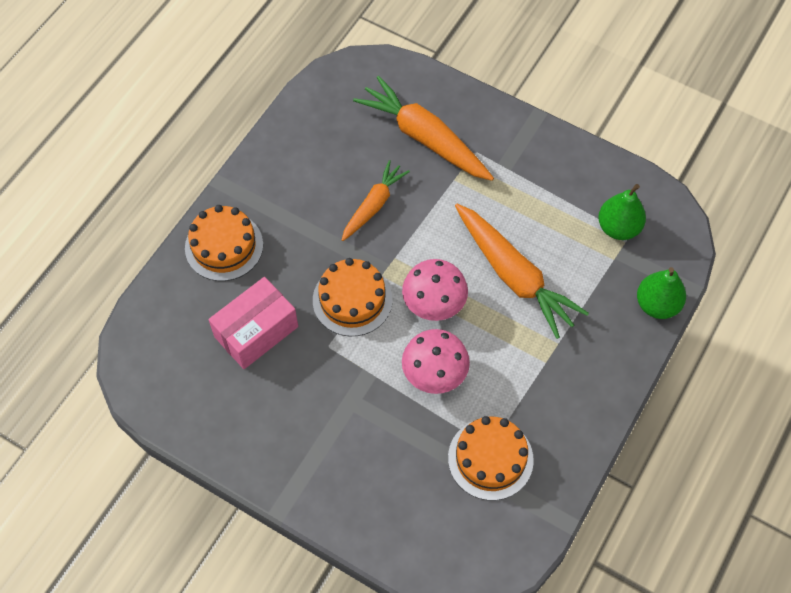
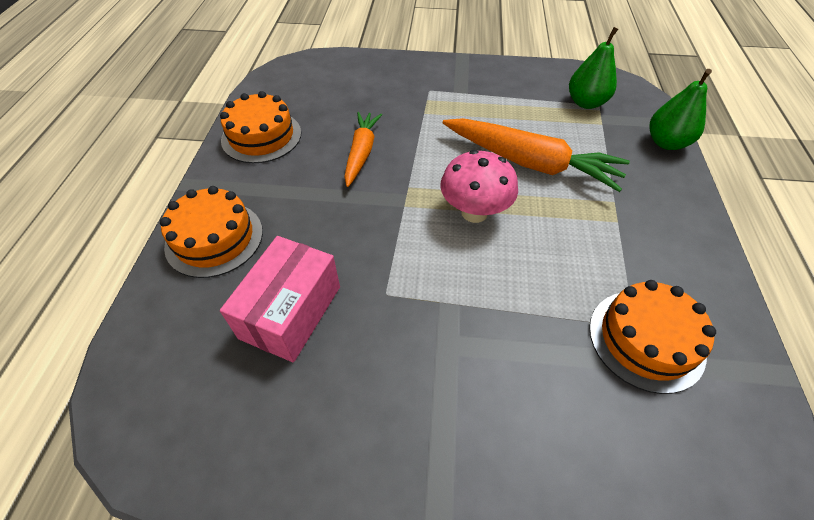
camera: 25 degrees left, 10 degrees down
(352, 300) = (387, 238): orange cake -> orange cake (261, 136)
(424, 138) = (378, 93): orange carrot -> none
(434, 375) = (521, 276): pink mushroom -> none

